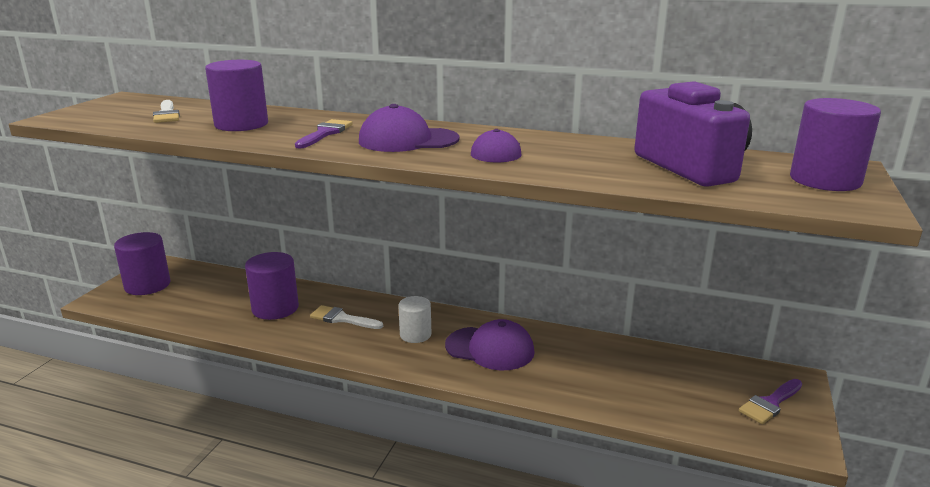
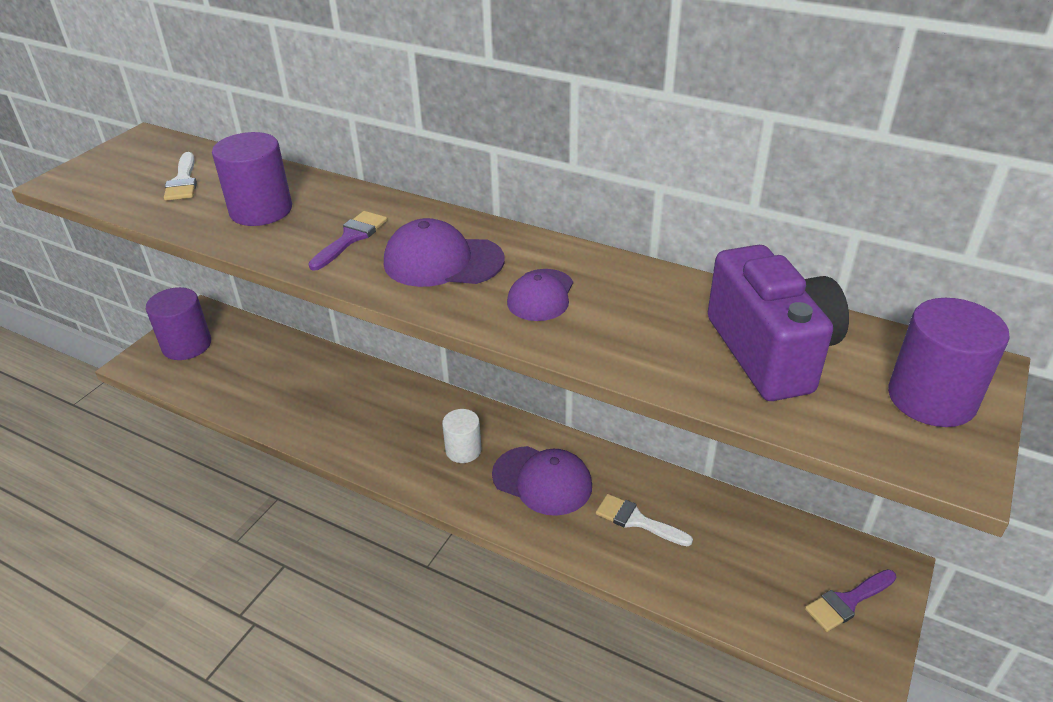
camera: 10 degrees right, 15 degrees up
(275, 308) = (317, 394): purple cylinder -> none
(342, 319) = (387, 417): white brush -> white brush (637, 520)

